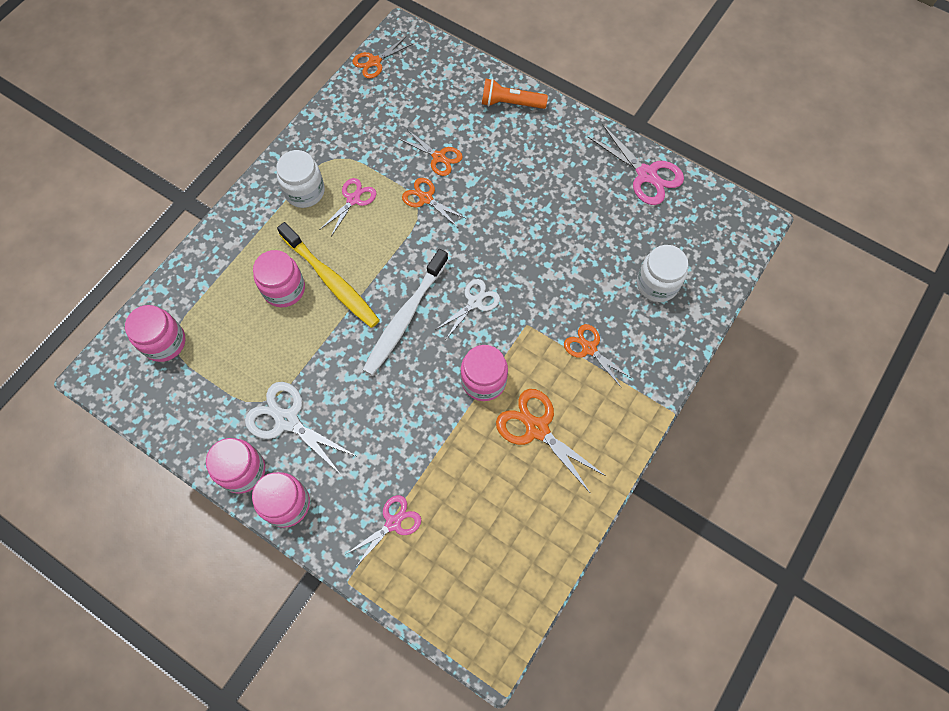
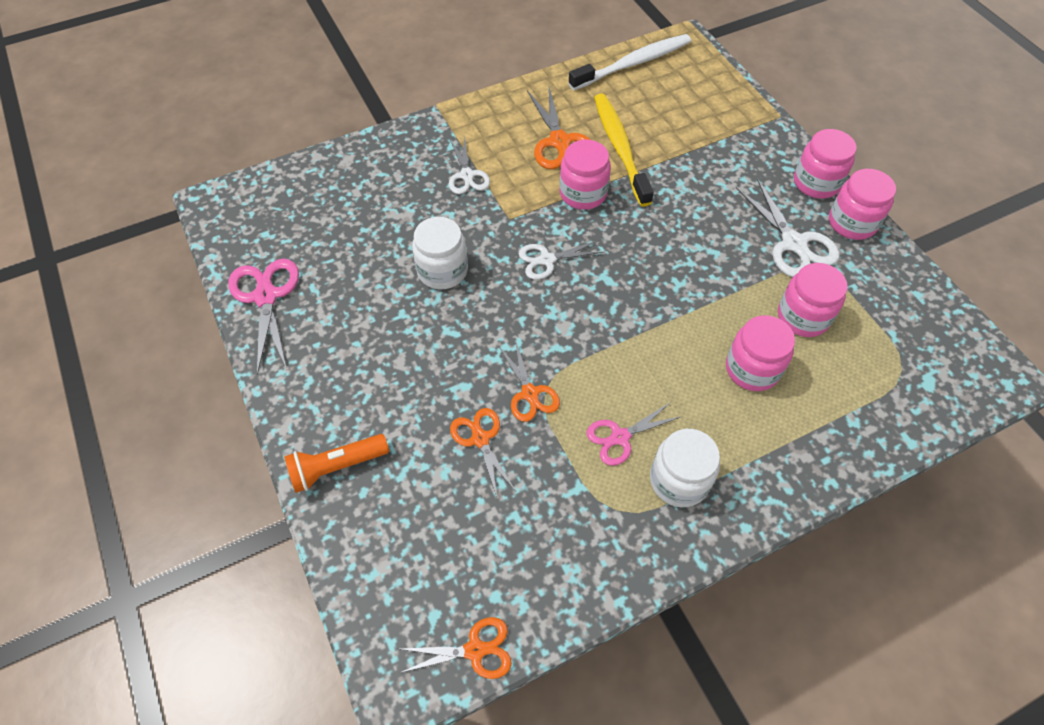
camera: 150 degrees left, 10 degrees down
(164, 342) = (915, 375): pink jar -> pink jar (803, 317)
(331, 281) = (692, 352): yellow toothbrush -> yellow toothbrush (620, 148)
(393, 523) = (724, 134): pink scissors -> none
(405, 318) = (628, 278): white toothbrush -> white toothbrush (633, 63)
(511, 103) = (337, 467): orange flashlight -> orange flashlight turned 120 degrees clockwise
(589, 348) = (467, 175): orange scissors -> white scissors
(657, 284) = (358, 195): white jar -> white jar (442, 271)

